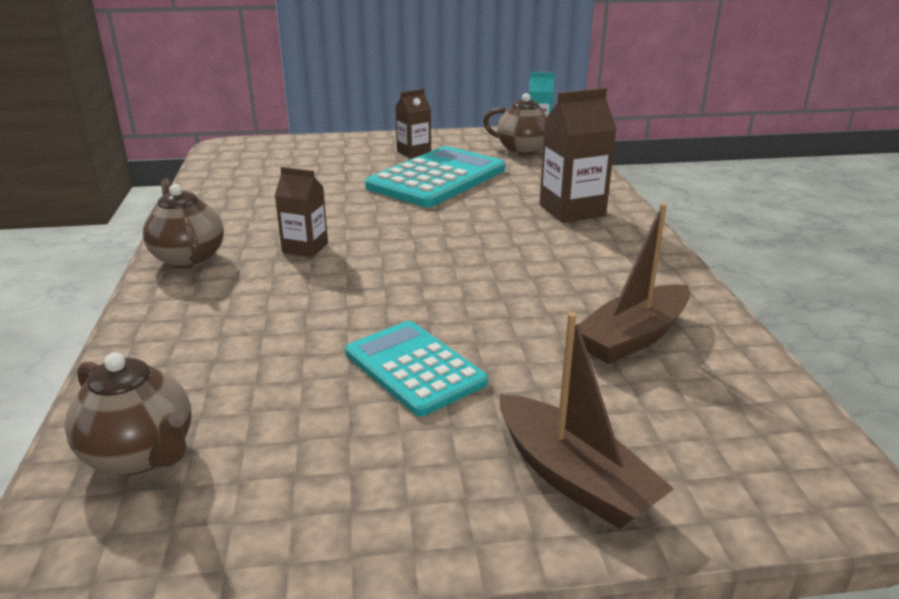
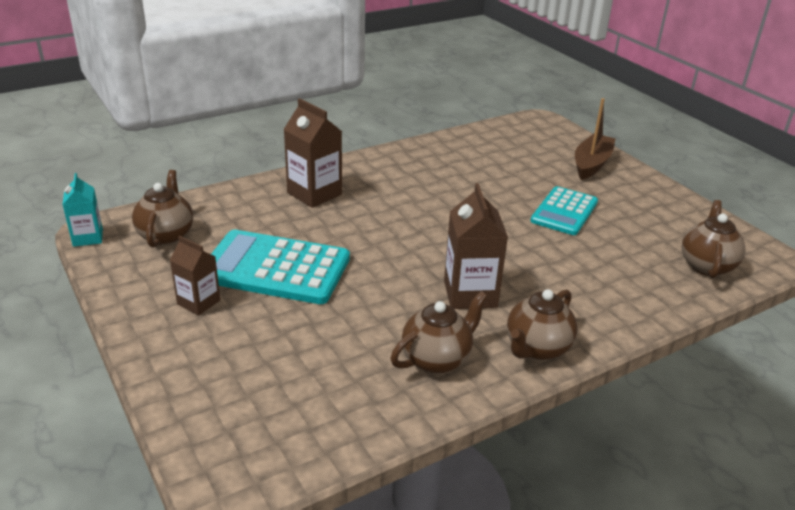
camera: 115 degrees left, 5 degrees up
(239, 214) = (437, 359): none -> brown teapot
(305, 248) = (470, 294): brown carton -> brown carton, size x1.60
(633, 337) = (476, 160): brown boat -> none

